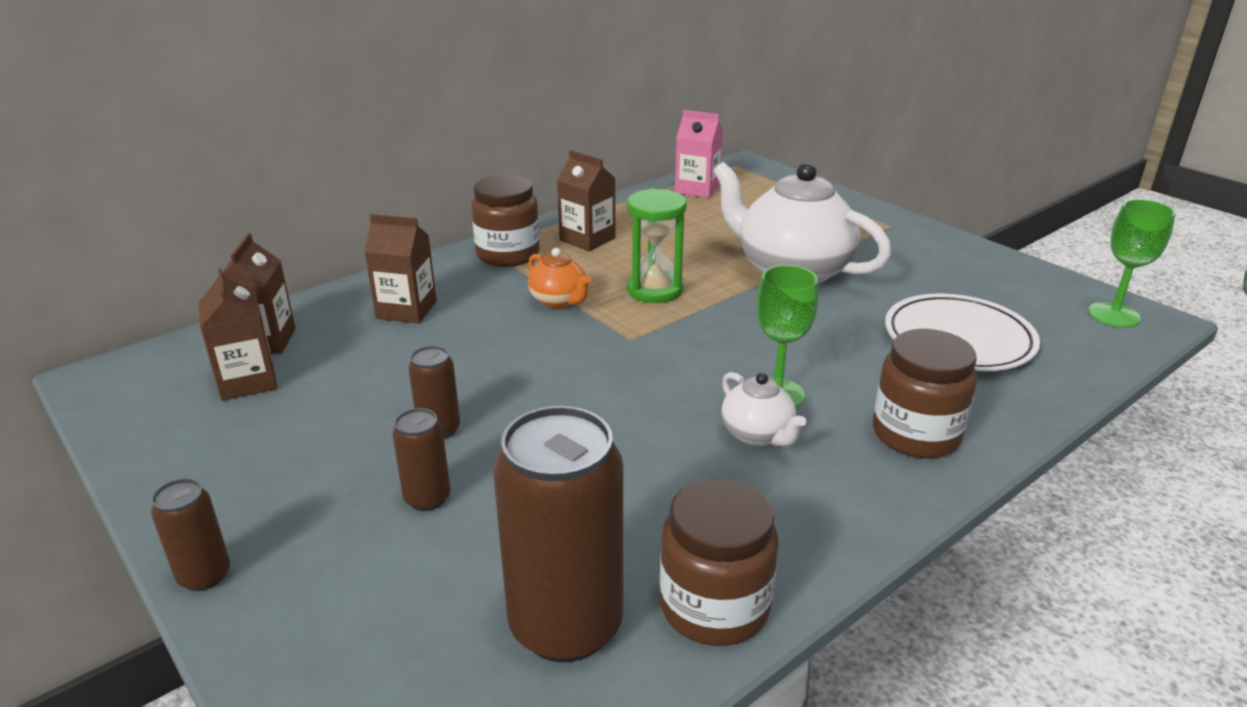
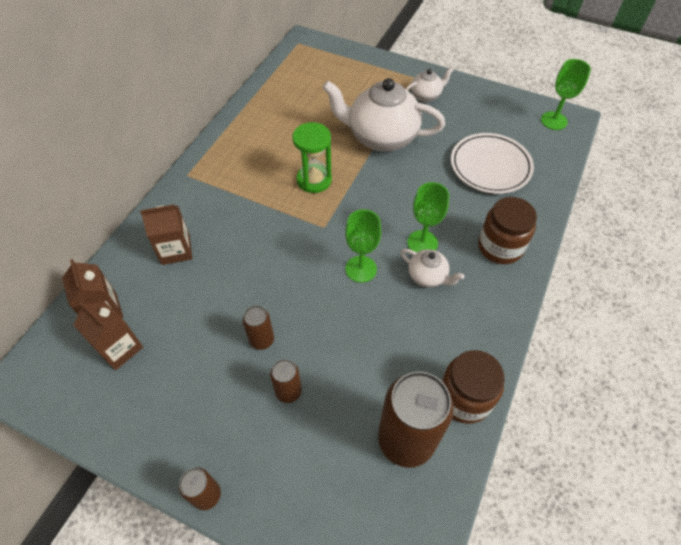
camera: 25 degrees left, 25 degrees up
(508, 254) = (206, 177): brown jar -> none
(559, 301) = (264, 209): orange teapot -> none
(587, 239) = (247, 146): brown carton -> none
(652, 396) = (361, 269): none -> green goblet
(697, 189) = (288, 75): pink carton -> none
(895, 245) = (426, 95): none -> white teapot

